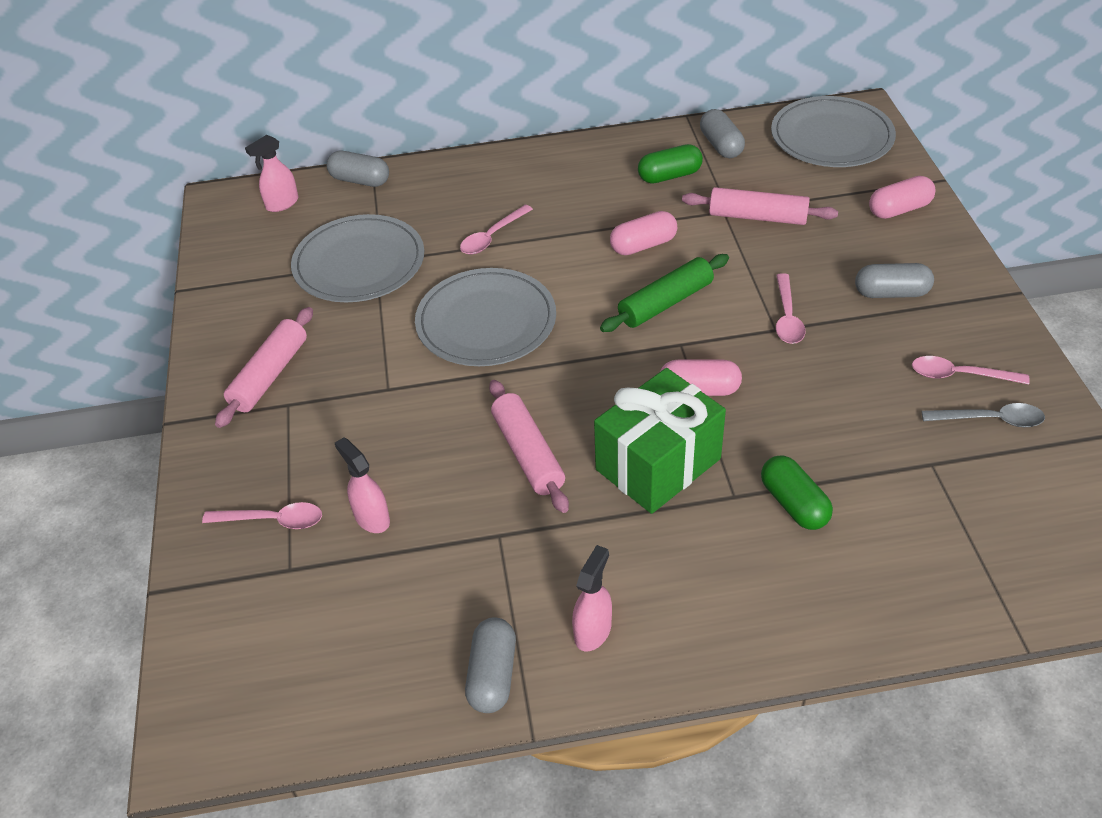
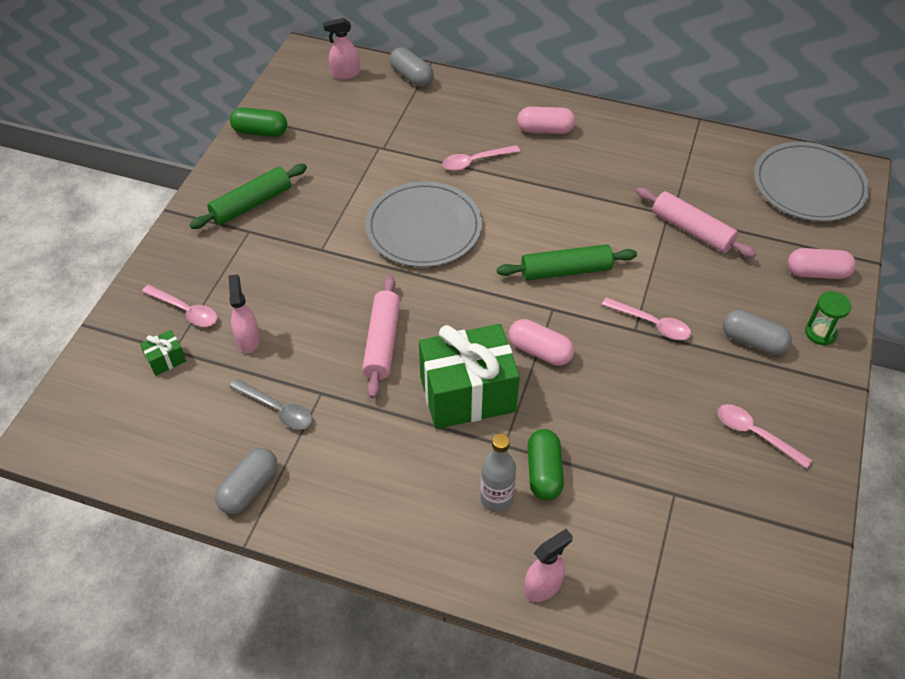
camera: 25 degrees right, 5 degrees up
(270, 375) = (251, 204): pink rolling pin -> green rolling pin
(287, 584) = (166, 360): none -> green gift
(359, 263) = (366, 143): grey plate -> none
(593, 630) = (335, 492): pink spray bottle -> pink spray bottle (543, 586)
(643, 245) = (583, 216): pink capsule -> pink capsule (545, 130)
(669, 176) = (647, 166): green capsule -> green capsule (260, 132)
(721, 145) = (708, 156): grey capsule -> none
(767, 553) = (496, 499): none -> grey bottle
(787, 317) = (652, 324): pink spoon -> pink spoon turned 90 degrees counterclockwise
(944, 260) = (820, 333): none -> green hourglass
(990, 420) = (751, 482): grey spoon -> grey spoon (277, 409)

